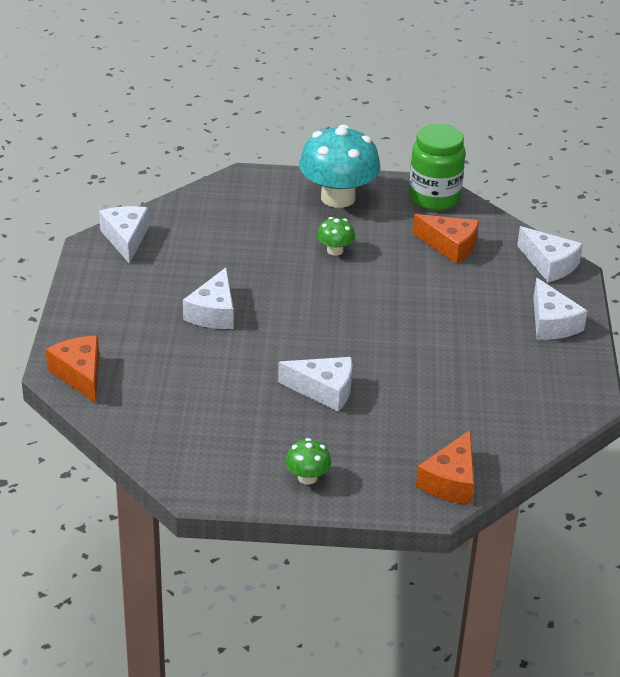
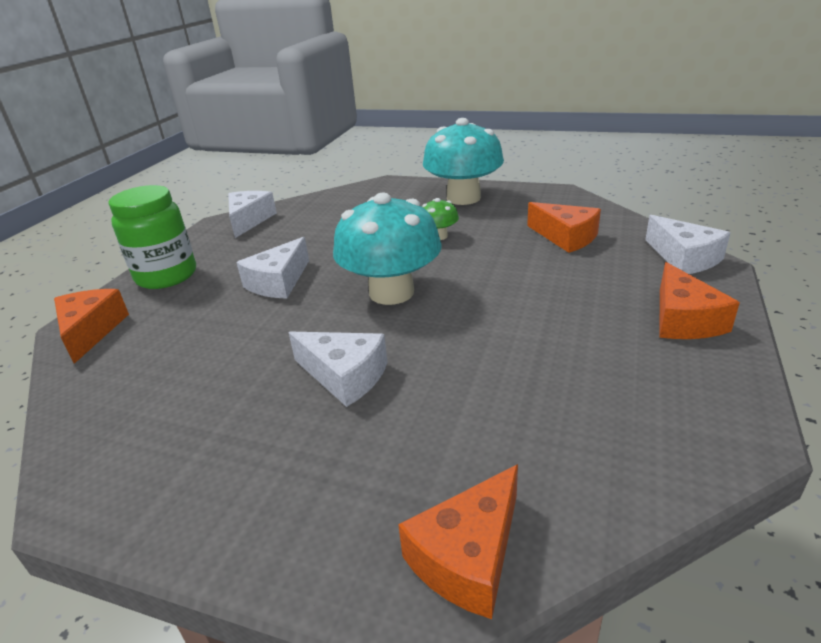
camera: 20 degrees right, 5 degrees down
(307, 477) = (239, 508): green mushroom -> none
(322, 316) = (391, 292): none -> turquoise mushroom
(434, 198) = (560, 200): green jar -> green jar (166, 276)
(552, 323) = (683, 319): white cheese -> orange cheese

